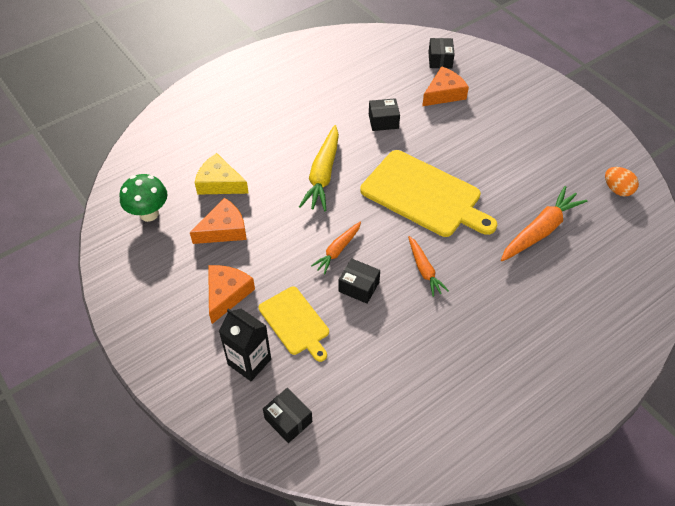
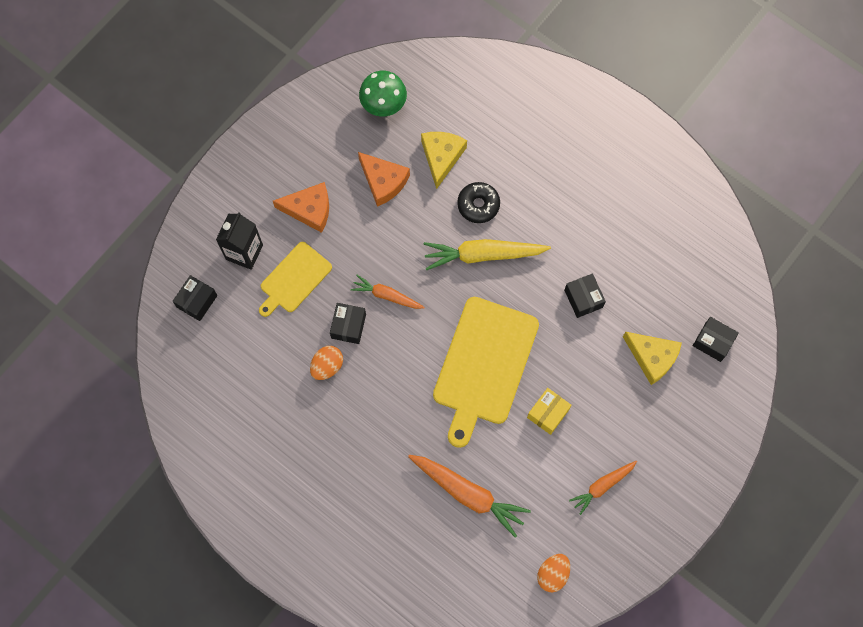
camera: 75 degrees right, 20 degrees up
(275, 168) = (478, 205): none -> black donut
(395, 313) = (327, 366): none -> orange egg
(424, 270) = (385, 384): orange carrot -> orange carrot (602, 486)
(440, 60) = (713, 342): black box -> black box turned 45 degrees clockwise
(444, 93) = (652, 357): orange cheese -> yellow cheese
(477, 163) = (548, 413): none -> yellow box

